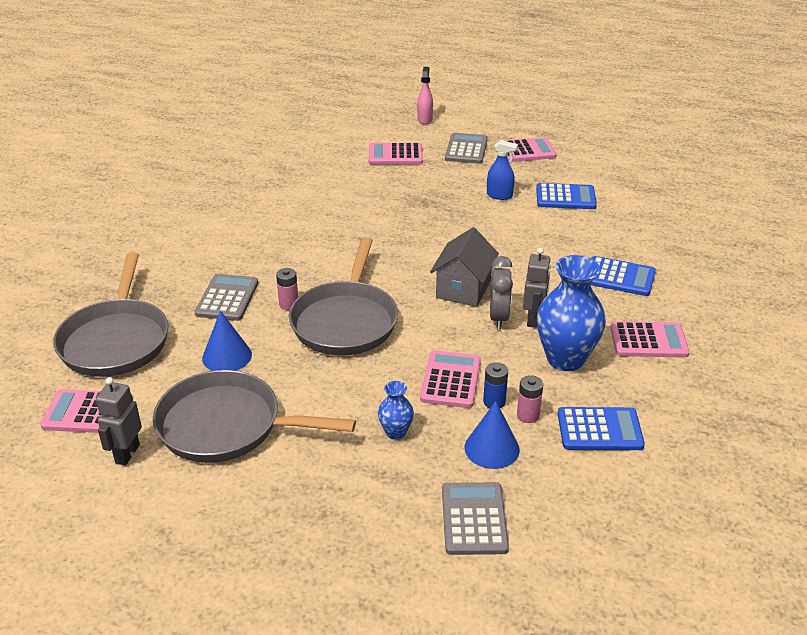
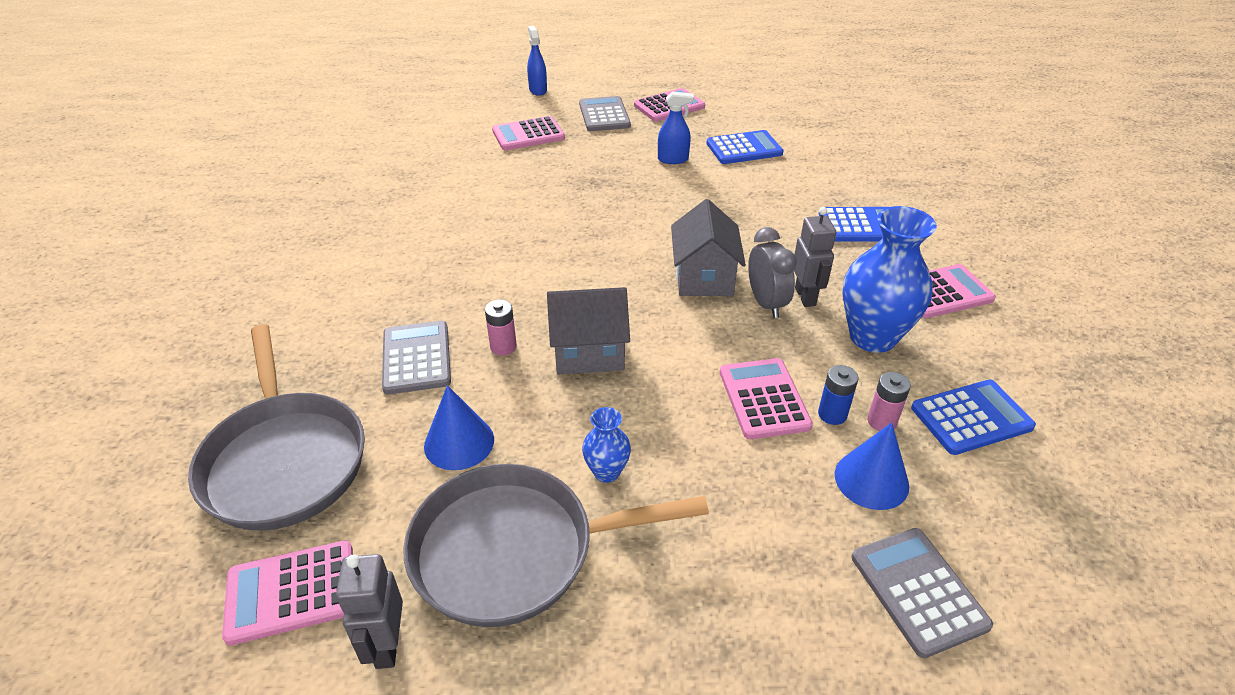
camera: 20 degrees left, 5 degrees up
(345, 321) = (589, 352): grey pan -> grey house
(395, 432) = (743, 492): blue vase -> blue vase (606, 472)
(425, 119) = (538, 90): pink spray bottle -> blue spray bottle

